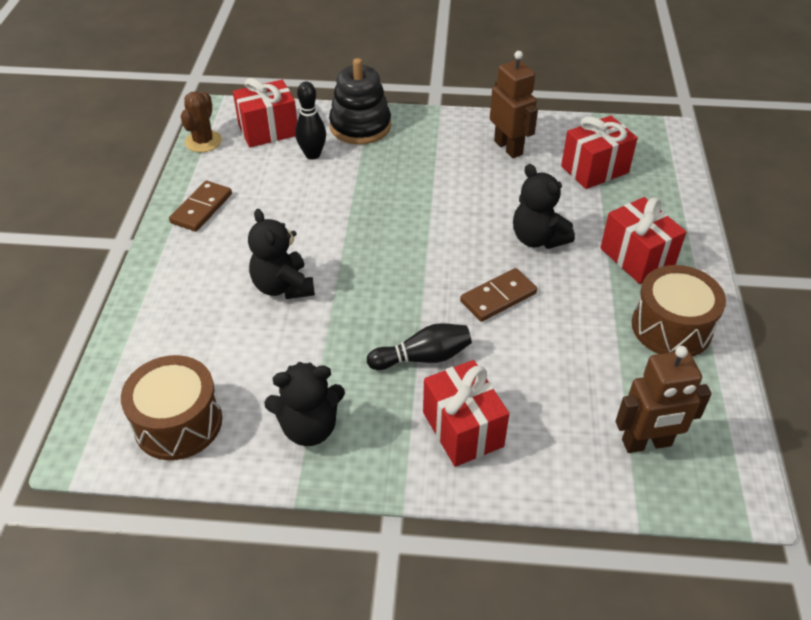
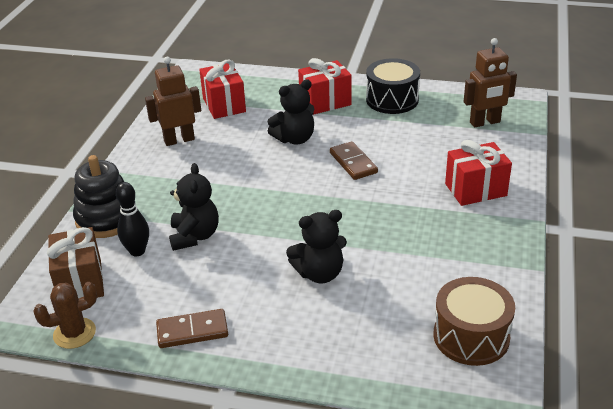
camera: 80 degrees left, 10 degrees down
(202, 208) = (192, 331): brown domino -> brown domino turned 45 degrees counterclockwise
(203, 141) = (74, 333): brown cactus -> brown cactus turned 45 degrees counterclockwise
(268, 130) = (80, 282): red gift -> brown gift
(309, 427) = (475, 261): black teddy bear -> black teddy bear (194, 236)
(423, 357) = (409, 202): black bowling pin -> none
(646, 443) = (485, 122): brown robot -> brown robot turned 75 degrees clockwise
(671, 327) = (392, 100): brown drum -> black drum

